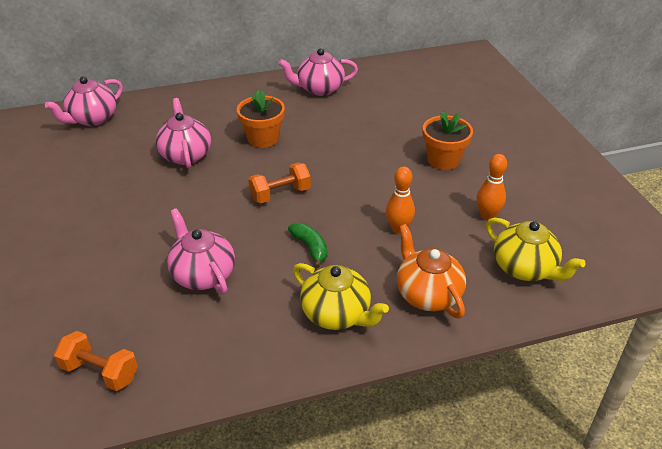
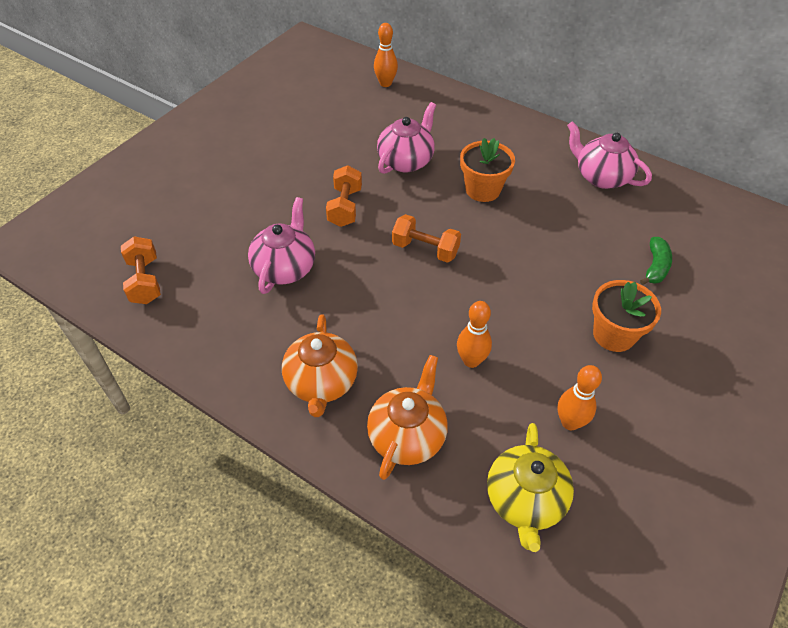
camera: 50 degrees right, 10 degrees up
(92, 119) = (385, 83): pink teapot -> orange bowling pin
(187, 209) = (345, 207): none -> orange dumbbell
(310, 247) = (381, 313): green banana -> green banana (655, 267)
(337, 314) = (321, 383): yellow teapot -> orange teapot

